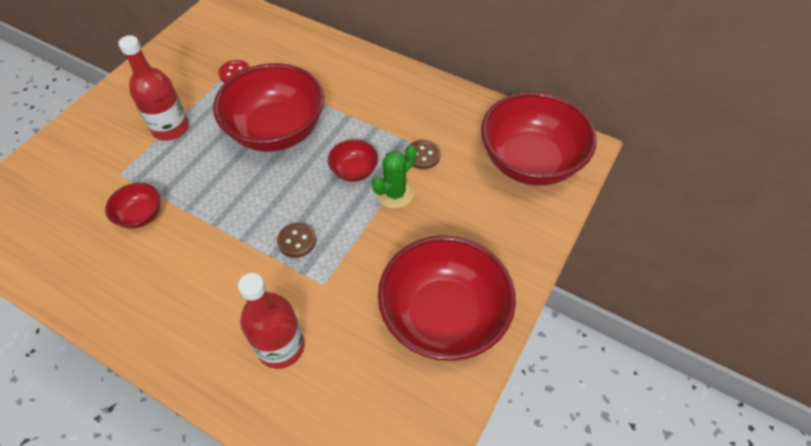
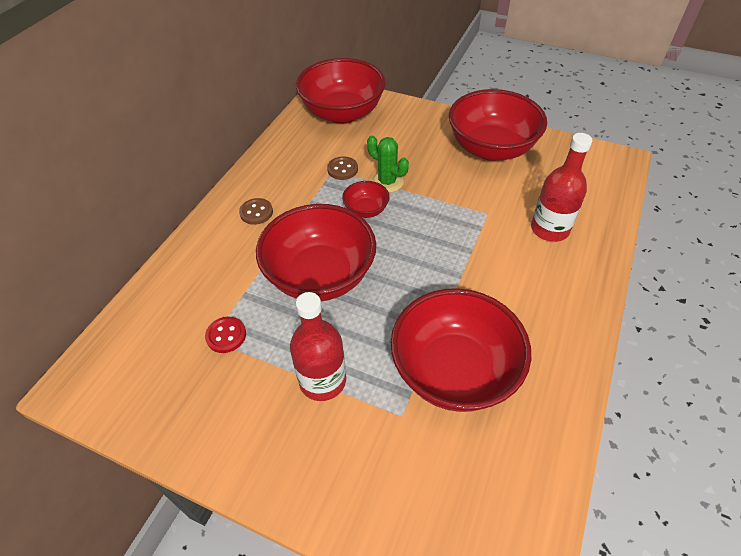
camera: 95 degrees left, 5 degrees down
(141, 215) = (454, 371): red bowl -> red bowl, size x2.21
(297, 241) = (451, 236): brown button -> brown button (256, 212)

